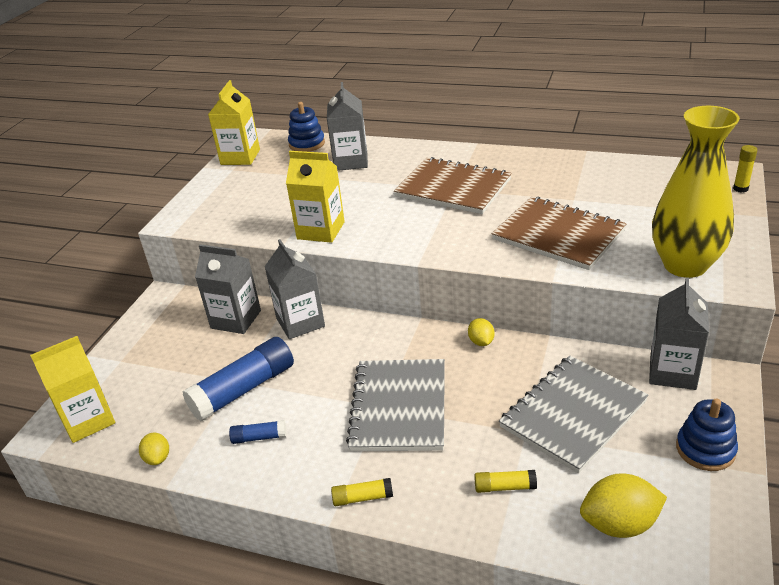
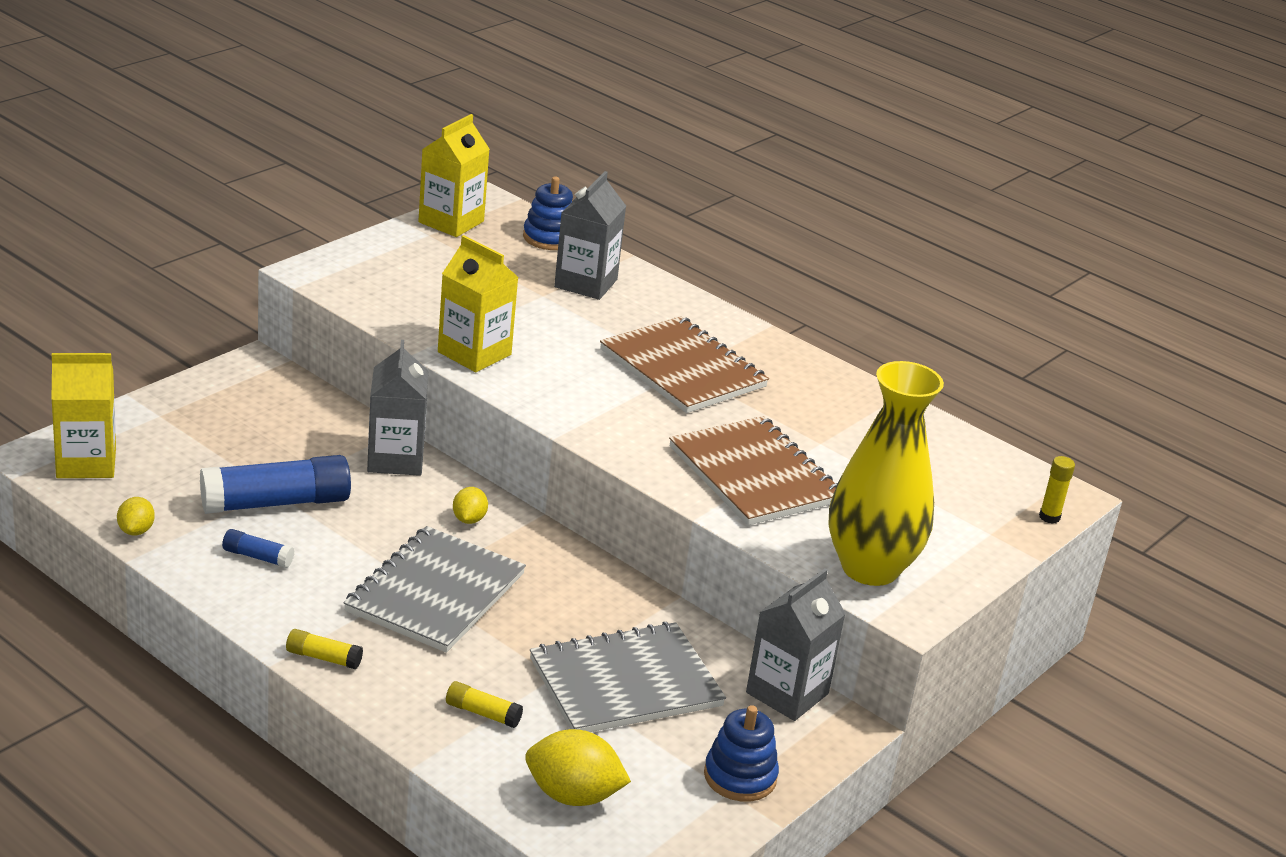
camera: 15 degrees right, 5 degrees down
(236, 319) = (322, 424): grey carton -> none
(481, 342) = (591, 568): yellow lemon -> yellow lemon (469, 519)

